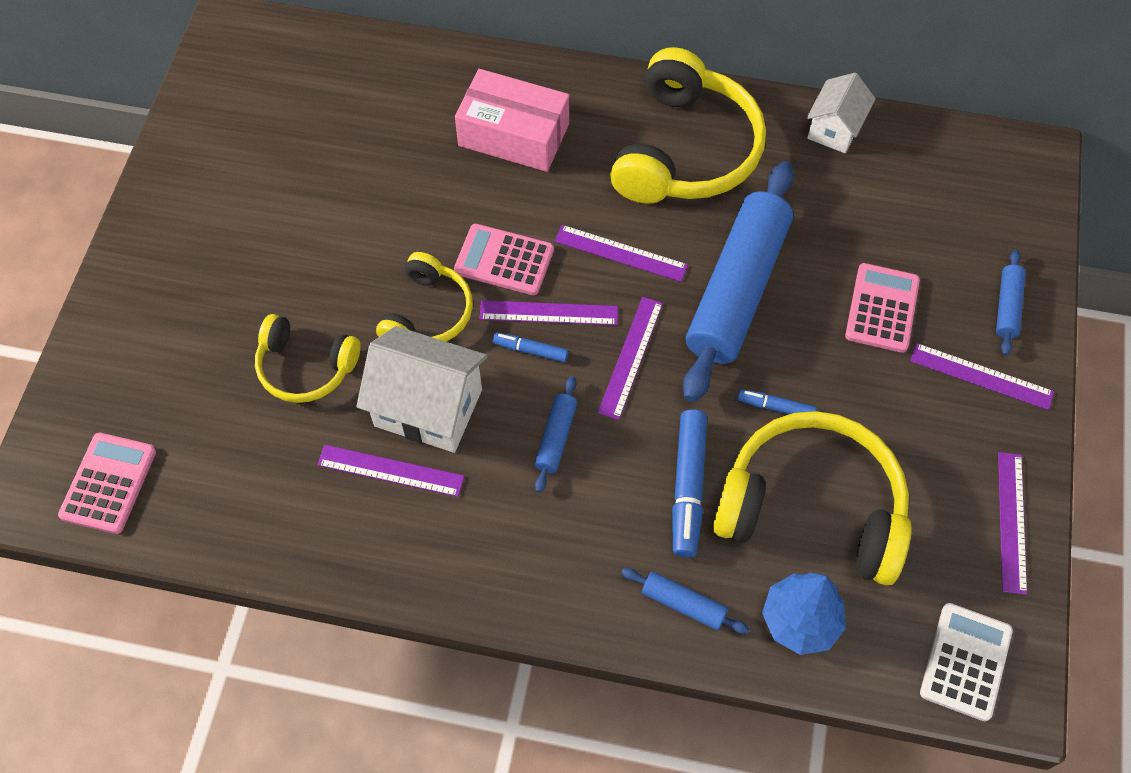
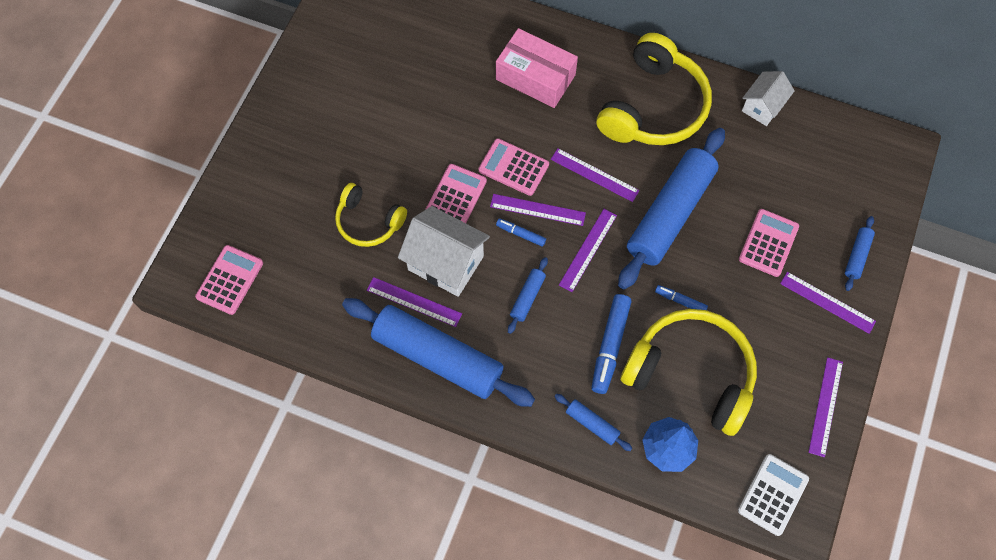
camera: 10 degrees right, 5 degrees up
(428, 313) = (456, 197): yellow headphones -> pink calculator
(438, 544) = (438, 357): none -> blue rolling pin

